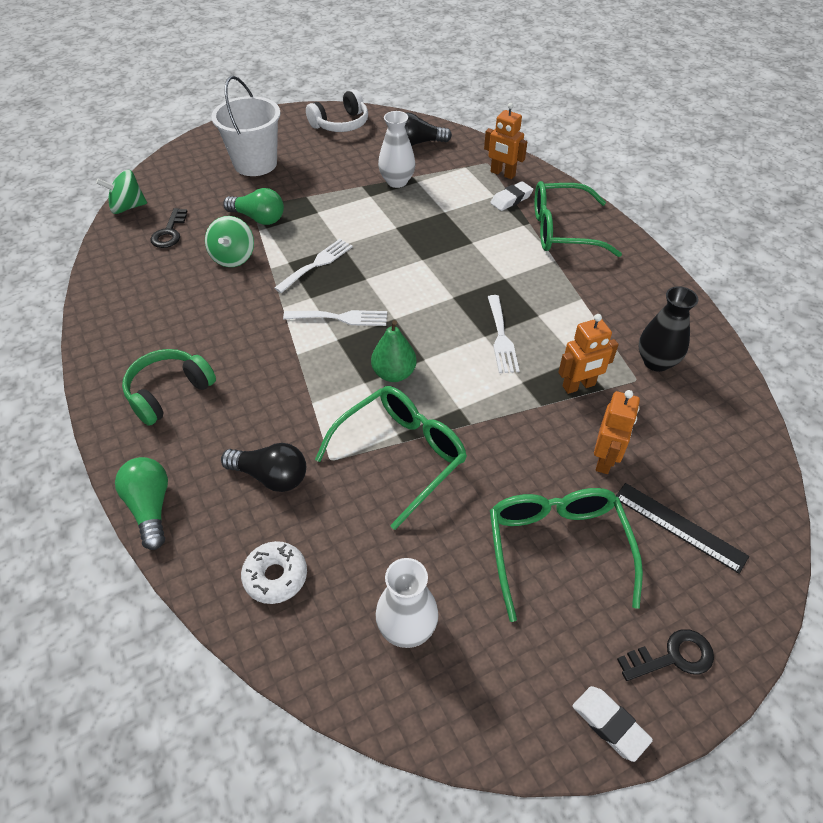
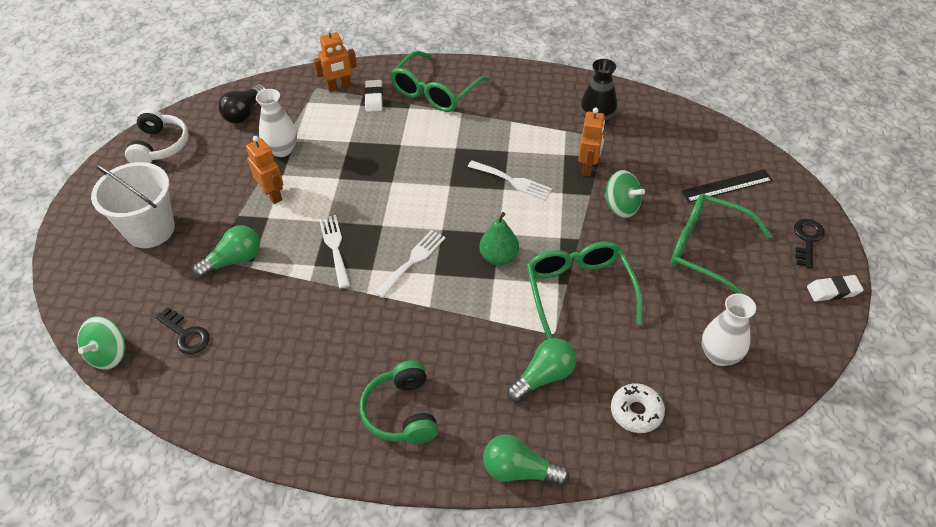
camera: 55 degrees left, 0 degrees up
(233, 257) = (270, 300): green spinning top -> green spinning top (621, 207)
(271, 476) = (543, 377): black light bulb -> green light bulb
(605, 459) = (656, 189): orange robot -> orange robot (272, 194)

